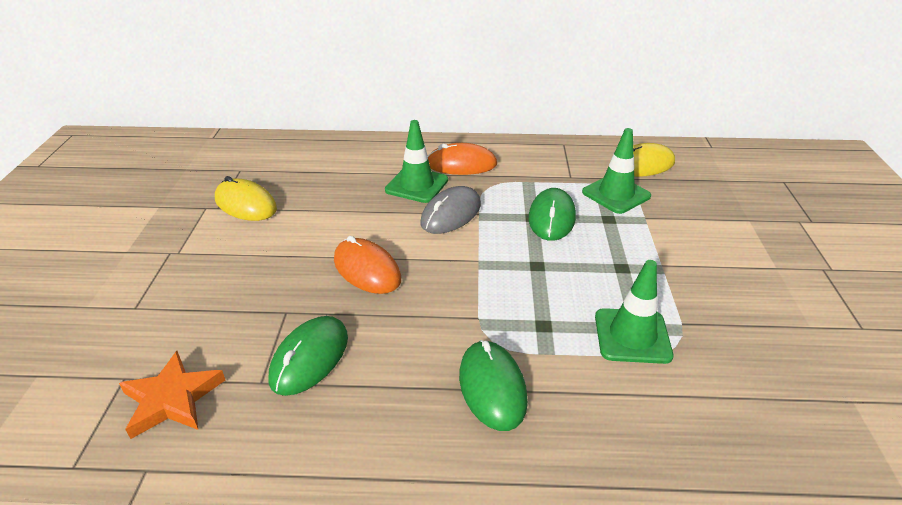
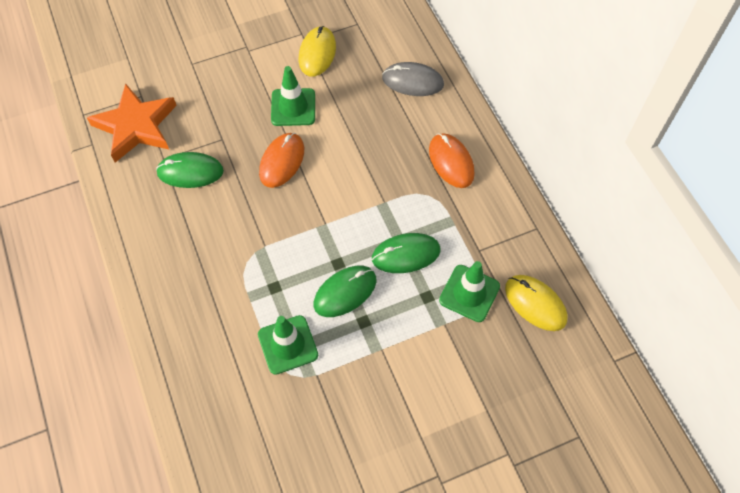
camera: 65 degrees right, 25 degrees up
(172, 399) = (136, 126): orange star -> orange star, size x1.51
(416, 185) = (400, 144): green traffic cone -> green traffic cone (293, 107)
(451, 214) = (373, 184): grey mouse -> grey mouse (412, 81)
(492, 387) = (207, 276): green mouse -> green mouse (345, 292)

